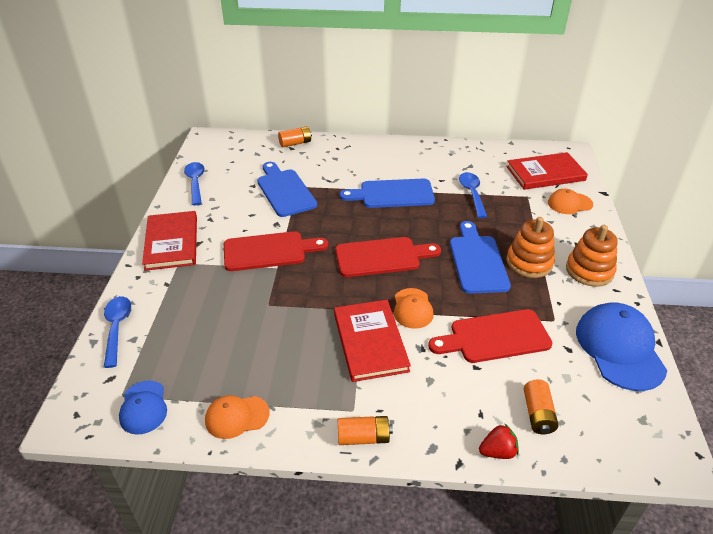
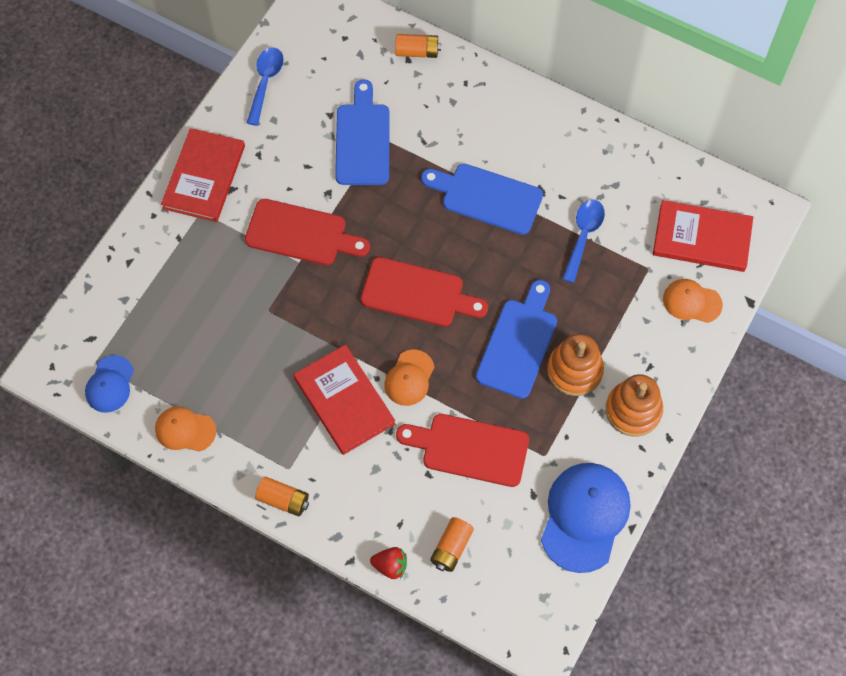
camera: 25 degrees right, 25 degrees up
(117, 328) = (113, 278): blue spoon -> none
(370, 342) = (344, 401): red book -> red book turned 45 degrees counterclockwise

